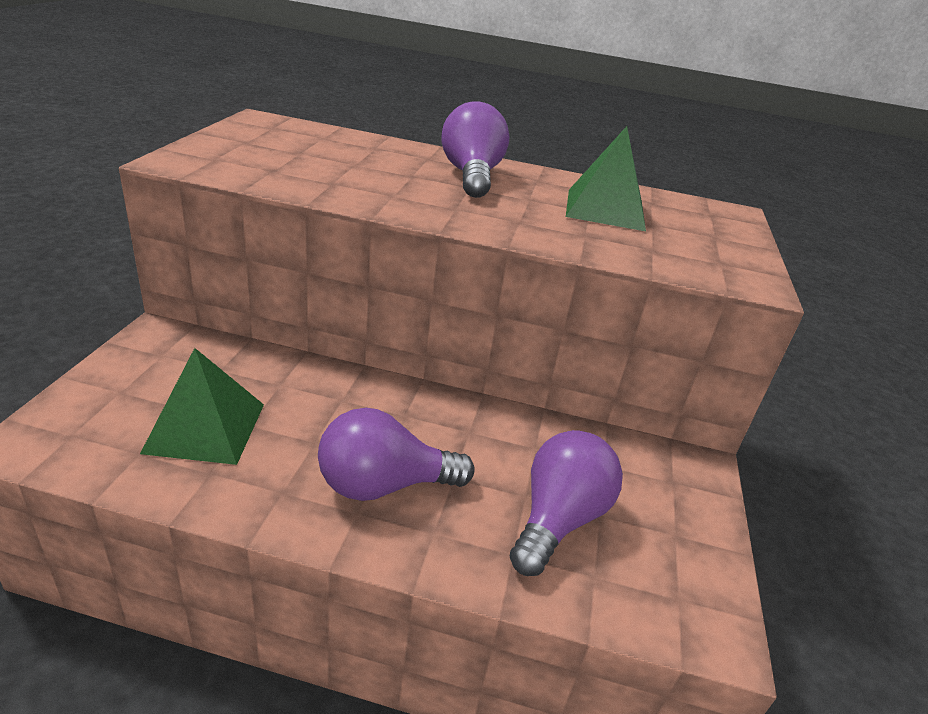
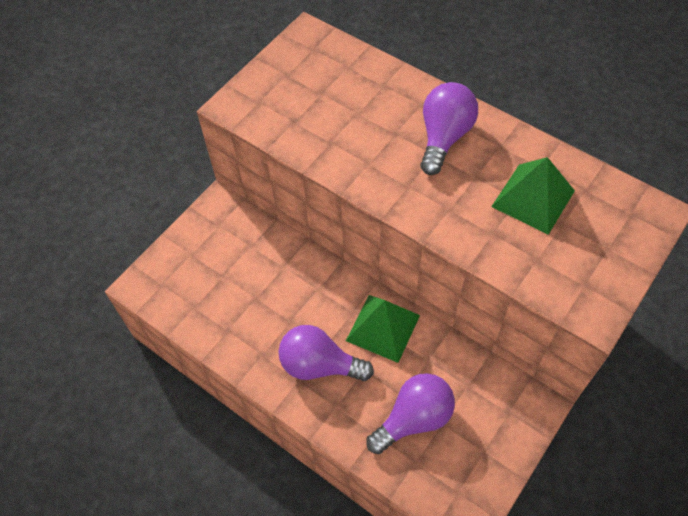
camera: 30 degrees right, 25 degrees up
(205, 427) = (232, 295): green pyramid -> green pyramid (383, 327)

